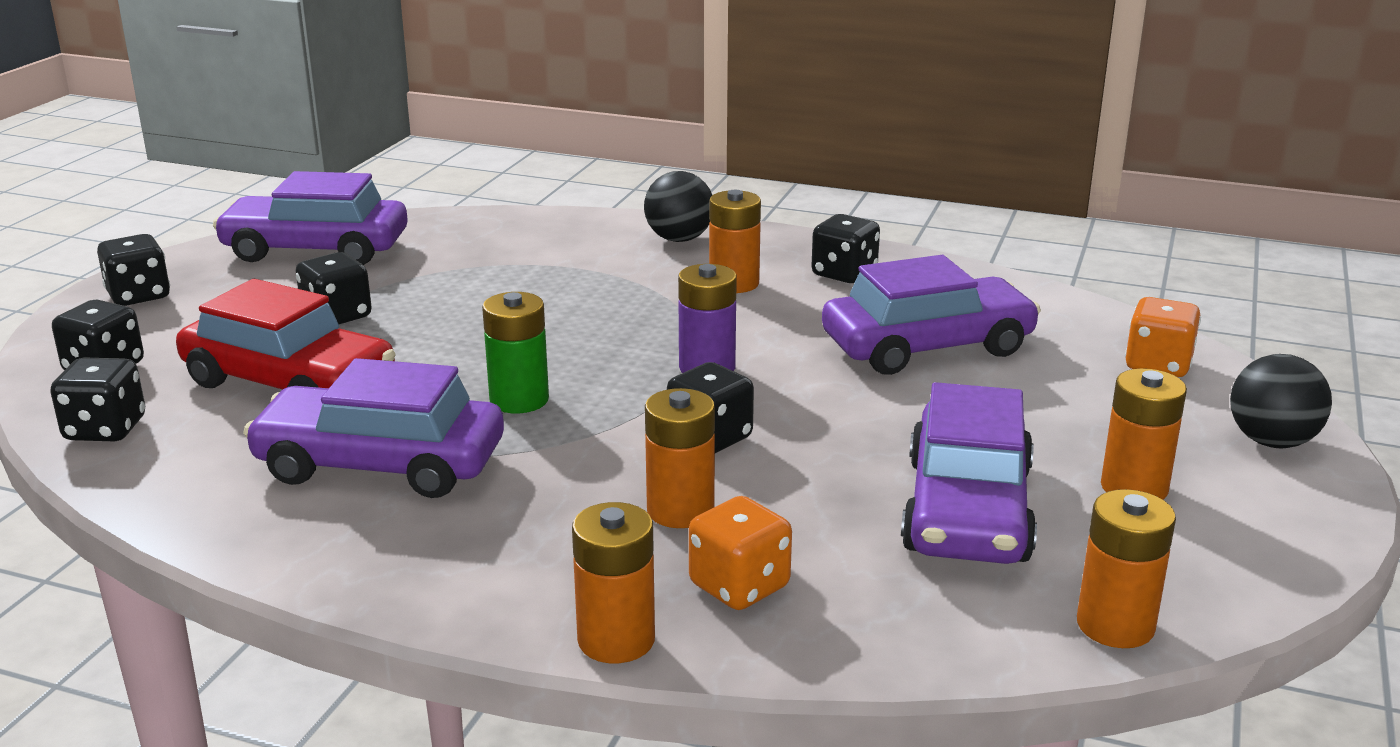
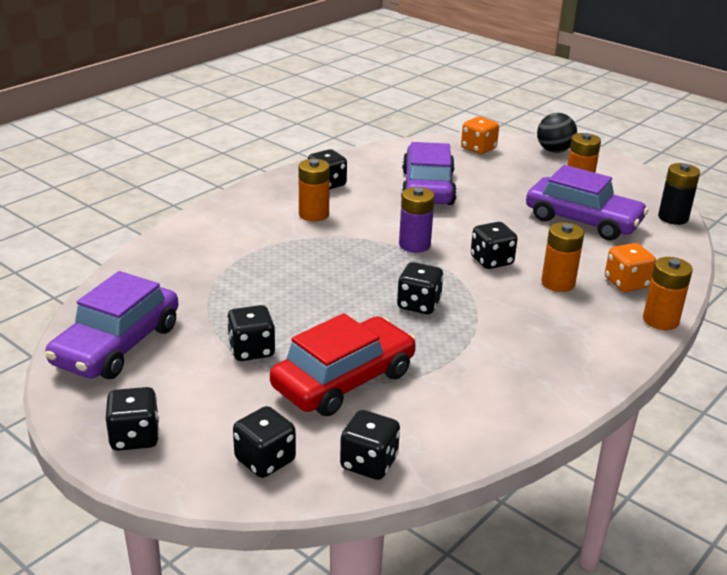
camera: 70 degrees left, 5 degrees up
(380, 464) = (472, 360): purple car -> none
(519, 400) = (418, 304): green battery -> black dice
(679, 239) = (234, 215): black ball -> none
(1115, 625) = (673, 218): orange battery -> black battery

